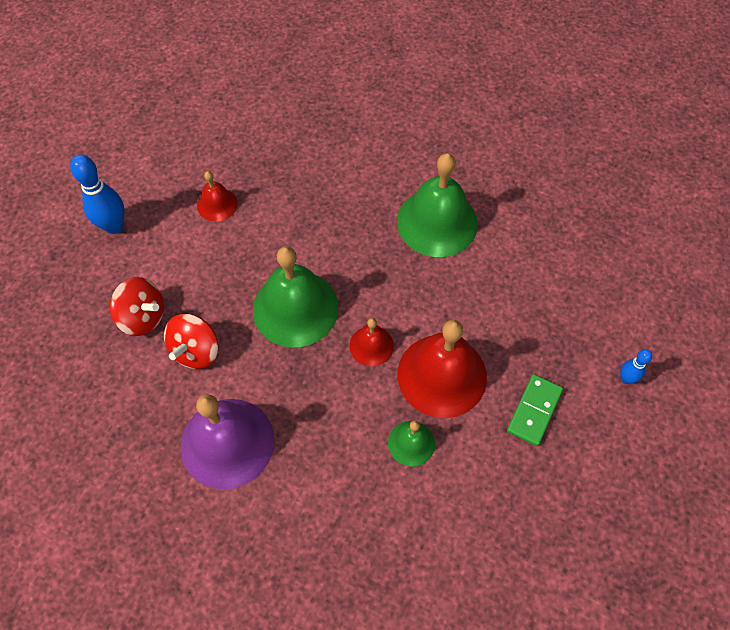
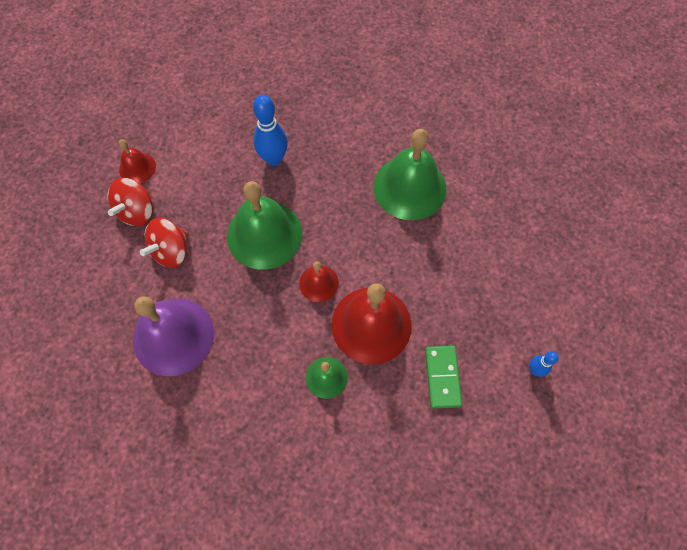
camera: 15 degrees right, 5 degrees up
(114, 226) = (136, 127): blue bowling pin -> blue bowling pin (274, 159)
(143, 317) = (137, 211): red spinning top -> red spinning top turned 75 degrees clockwise
(217, 204) = (226, 128): red bell -> red bell (137, 168)
(534, 411) = (442, 377): green domino -> green domino turned 45 degrees counterclockwise

